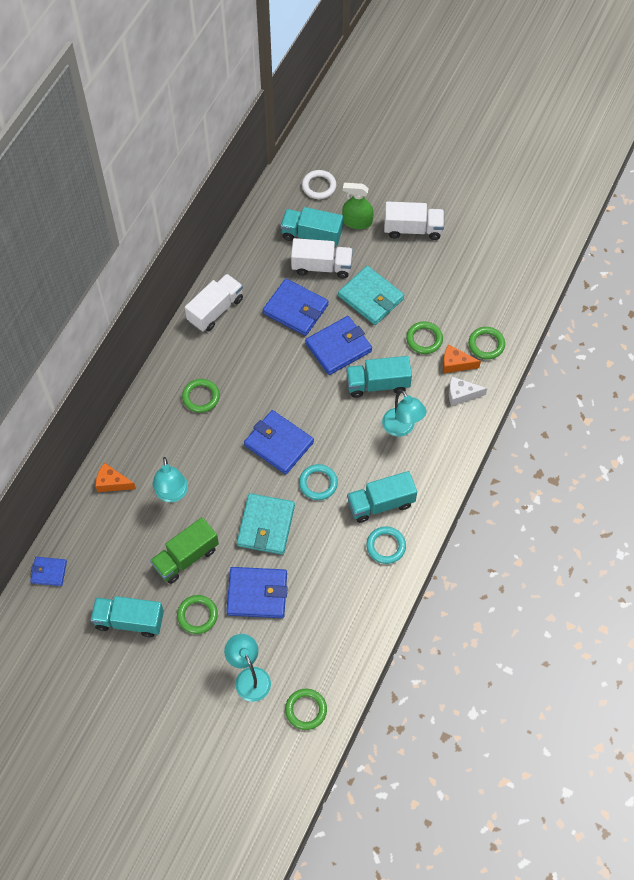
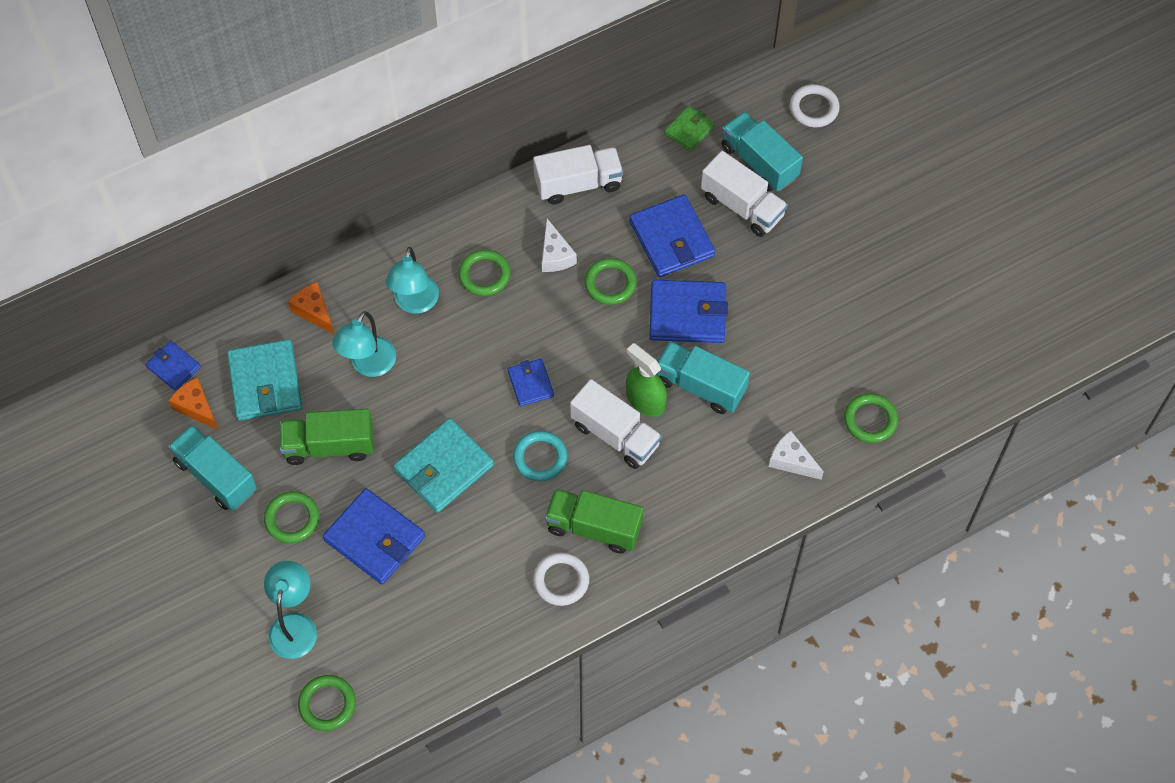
camera: 35 degrees right, 0 degrees up
(234, 360) = (555, 255): none -> white cheese
(256, 240) = (689, 130): none -> green wallet
(279, 444) = (530, 383): blue wallet -> blue wallet, size x0.56
(357, 222) = (827, 178): green spray bottle -> green spray bottle (645, 400)
(371, 297) = (772, 278): turquoise wallet -> turquoise wallet (265, 383)
(380, 503) = (594, 528): turquoise truck -> green truck
(386, 546) = (561, 580): turquoise ring -> white ring
(402, 428) = (688, 456): turquoise lamp -> turquoise lamp (415, 303)
(413, 229) = (889, 226): white truck -> white truck (615, 435)
(424, 339) = (798, 367): green ring -> green ring (610, 283)
(455, 364) = (813, 420): orange cheese -> orange cheese (196, 407)

